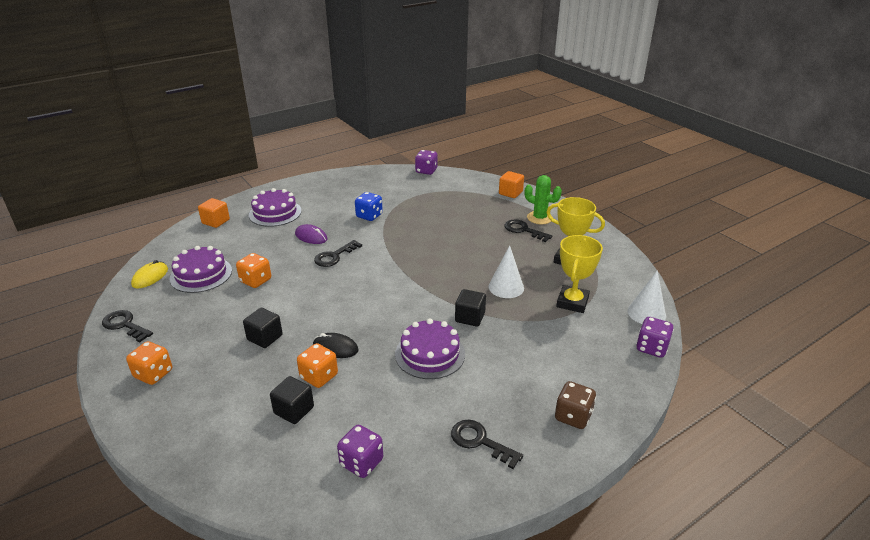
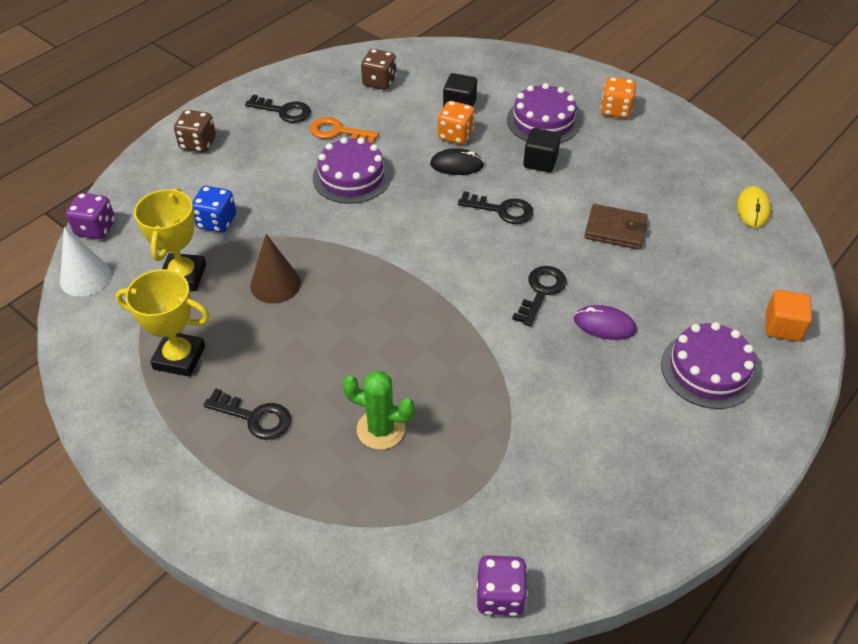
camera: 165 degrees right, 15 degrees up
(125, 325) = (702, 147): black key -> black key (501, 210)
(201, 274) = (694, 225): purple cake -> purple cake (543, 121)
(256, 281) = (615, 229): orange dice -> brown wallet
(361, 462) = (379, 82): purple dice -> brown dice
(369, 216) = (541, 397): blue dice -> blue dice (217, 222)
(428, 403) = (338, 132): none -> orange key
(470, 317) = (316, 228): black cube -> none
(506, 287) = (275, 284): white cone -> brown cone
(510, 193) = (288, 542): orange cube -> none
(539, 218) = (225, 462): green cactus -> green cactus (381, 429)

